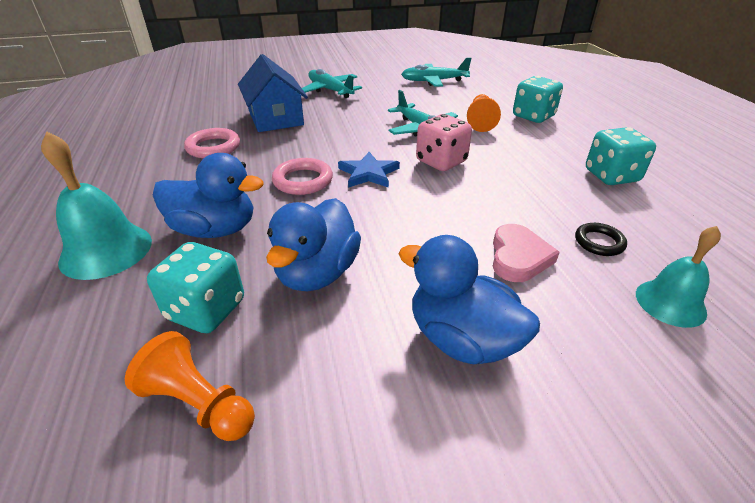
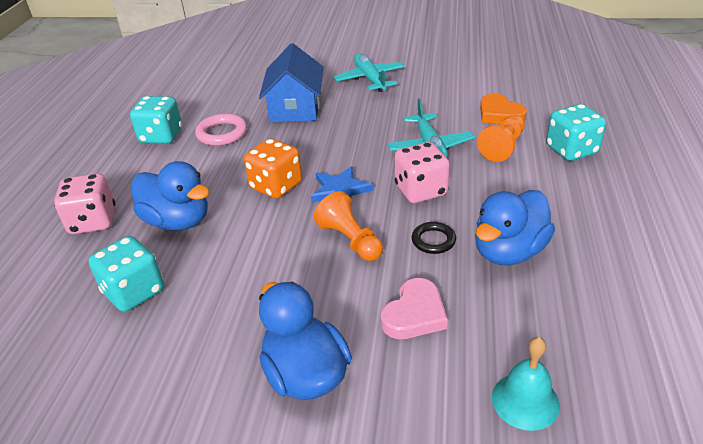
camera: 25 degrees right, 0 degrees up
(106, 250) = (93, 221): turquoise bell -> pink dice
(199, 403) = (93, 363): orange pawn -> orange pawn (350, 240)
(303, 180) = (276, 186): pink ring -> orange dice
(317, 273) = (231, 282): blue duck -> blue duck (509, 251)
(433, 81) = (491, 81): turquoise plane -> none
(458, 101) = (499, 114): none -> orange heart
(599, 242) = (509, 320): black ring -> black ring (433, 240)
(611, 176) = (596, 247): turquoise dice -> turquoise dice (161, 136)

